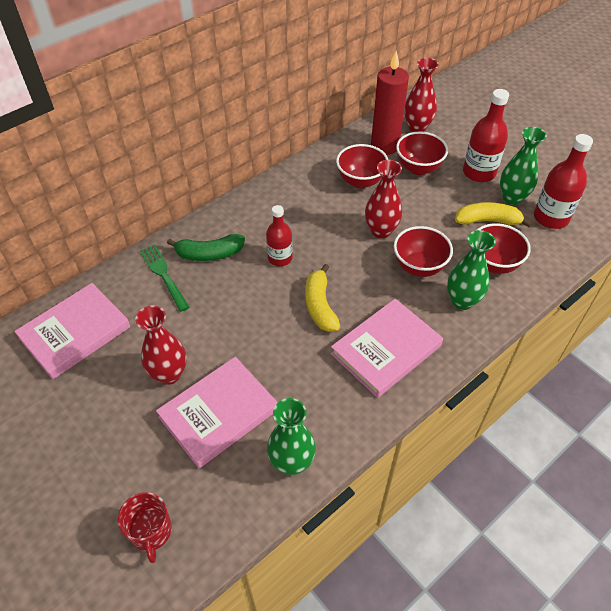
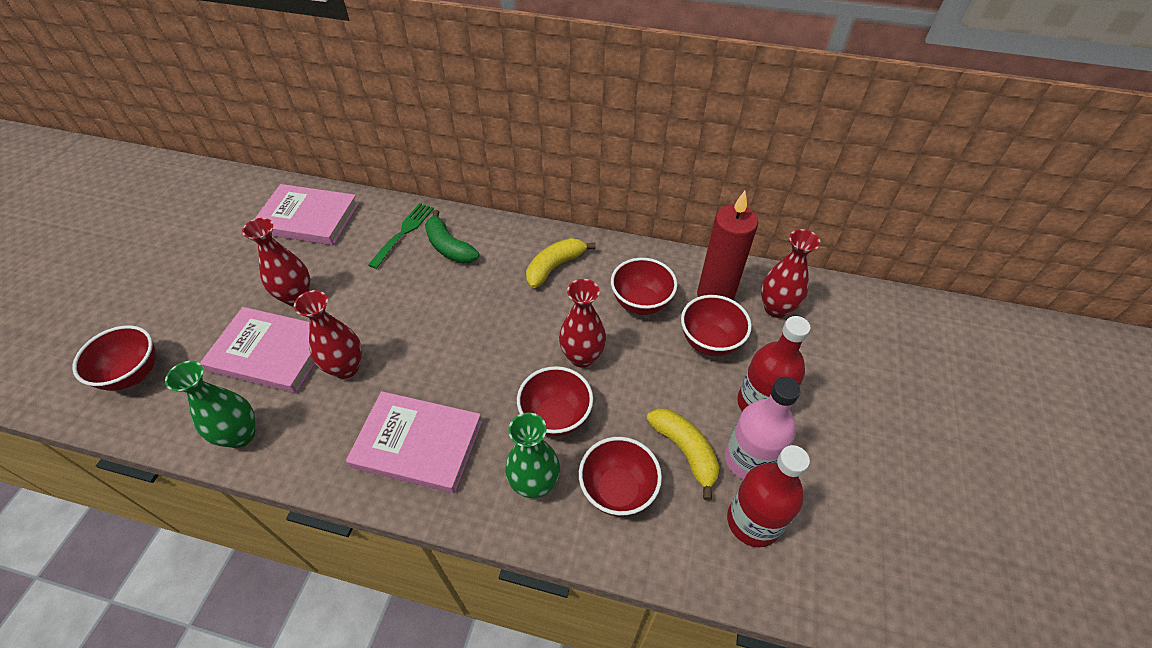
camera: 55 degrees right, 0 degrees up
(151, 531) = (134, 374): red mug -> red bowl
(279, 367) = (346, 368): none -> red vase
(280, 258) = (481, 297): red bottle -> none
(320, 305) = (441, 359): yellow banana -> yellow banana (555, 267)
(512, 198) = (749, 460): green vase -> pink bottle

